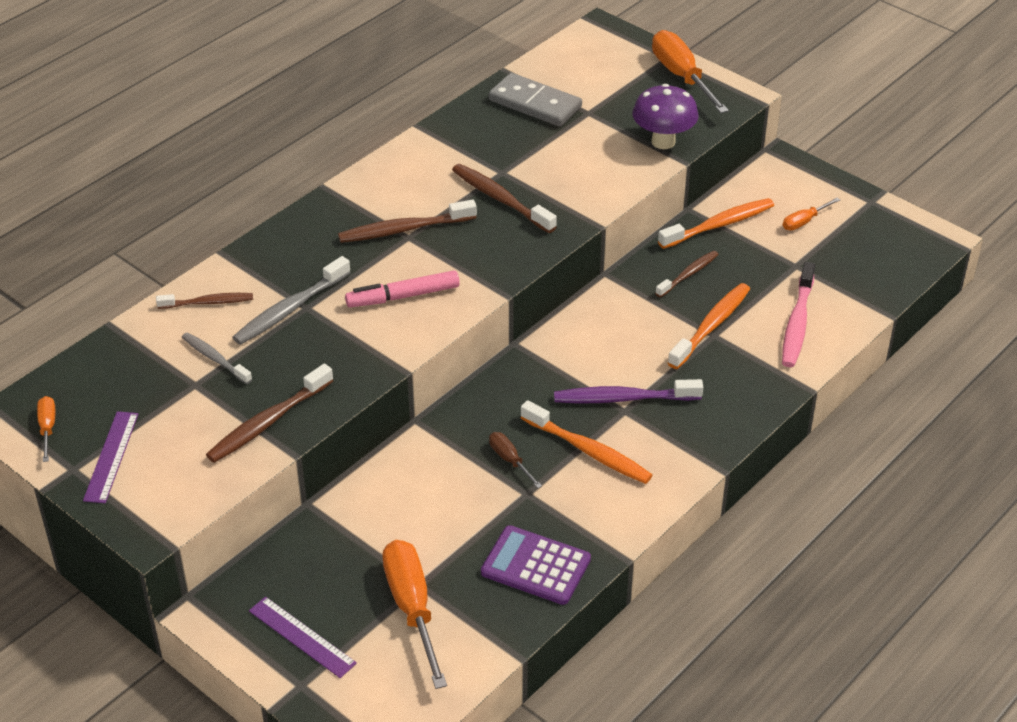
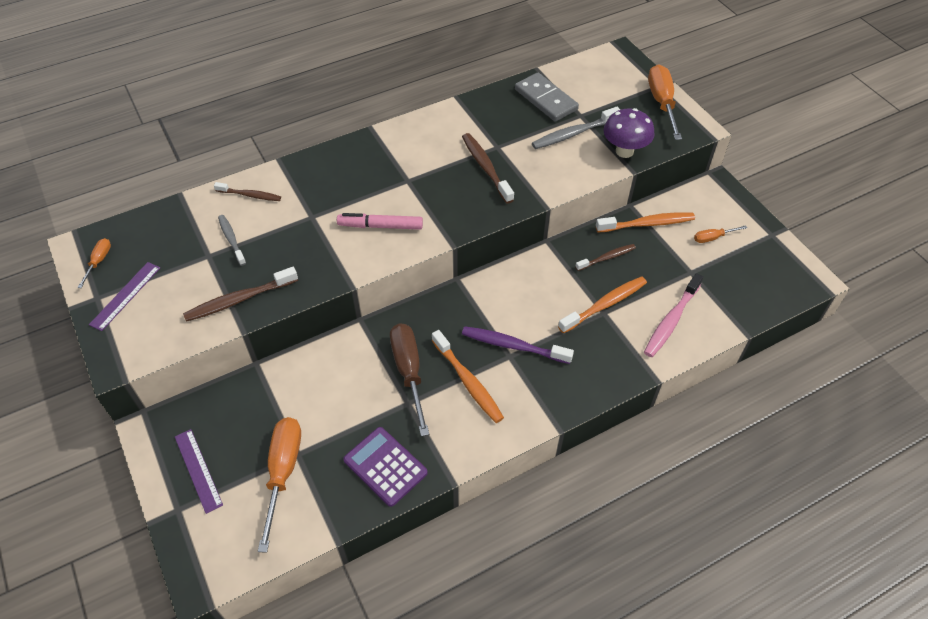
camera: 20 degrees right, 10 degrees up
(290, 309) = (300, 215): grey toothbrush -> grey toothbrush (573, 134)
(404, 229) = (407, 174): brown toothbrush -> none
(509, 460) = (409, 372): brown screwdriver -> brown screwdriver, size x2.00

